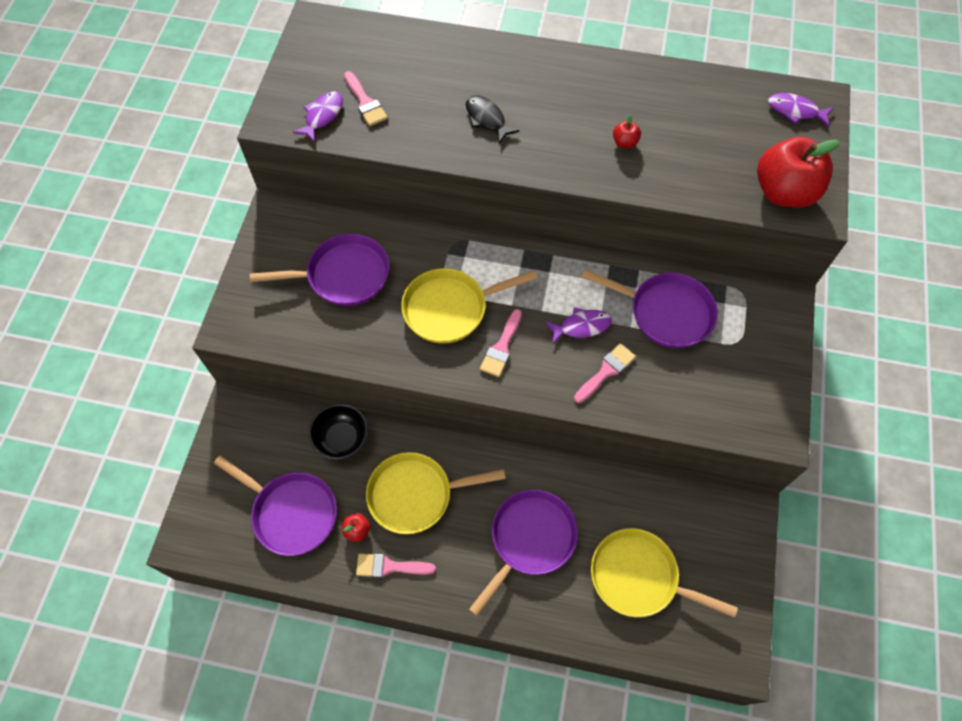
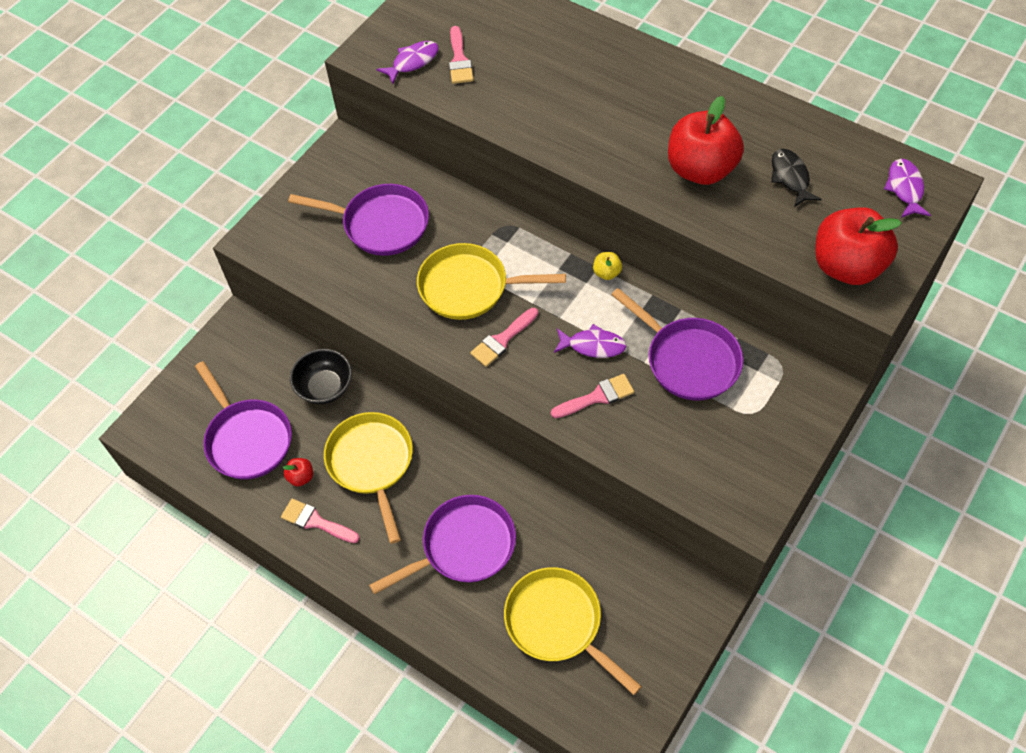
camera: 25 degrees right, 5 degrees down
(416, 494) = (372, 464): yellow pan -> yellow pan turned 60 degrees clockwise
(486, 119) = (570, 108): black fish -> black fish (790, 177)
(562, 257) = (606, 273): none -> yellow apple
(624, 143) = (701, 169): red apple -> red apple, size x2.44
(795, 111) = (905, 188): purple fish -> purple fish turned 45 degrees clockwise

